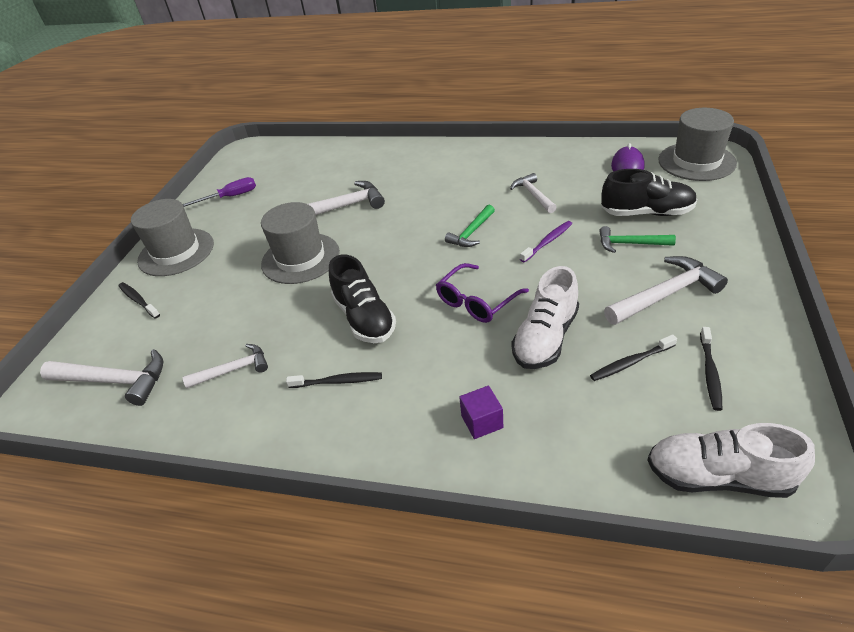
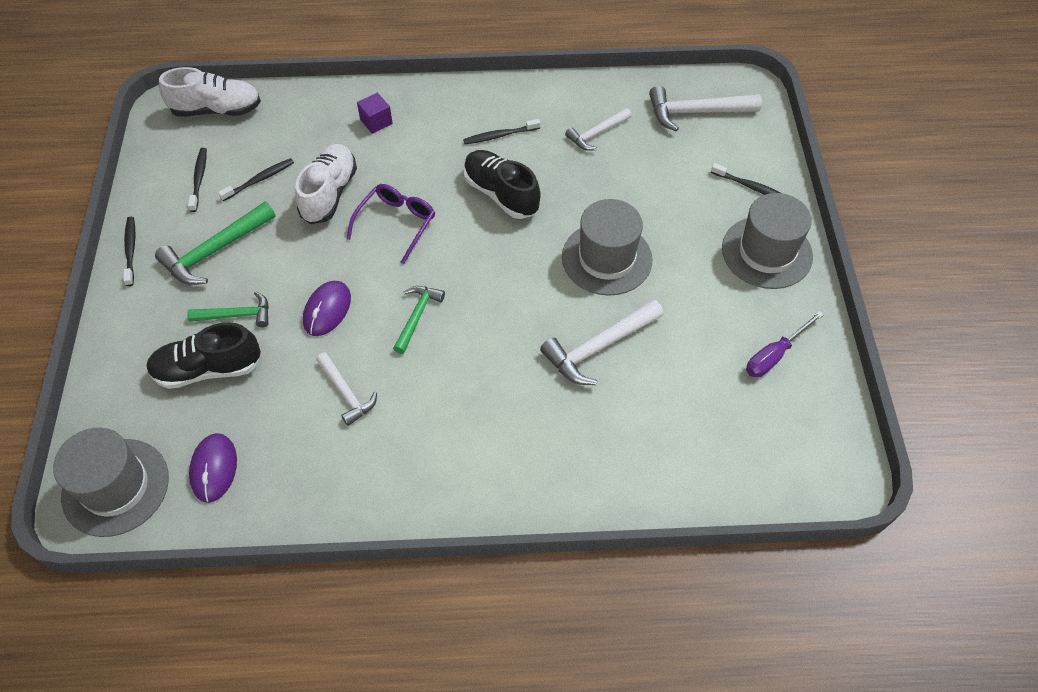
camera: 160 degrees right, 15 degrees up
(548, 242) = (327, 310): purple toothbrush -> purple mouse
(665, 294) = (215, 251): white hammer -> green hammer
(762, 303) = (131, 250): none -> black toothbrush

